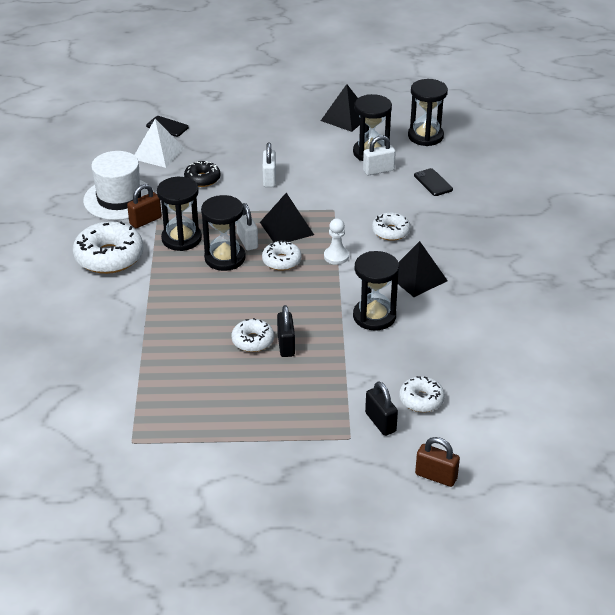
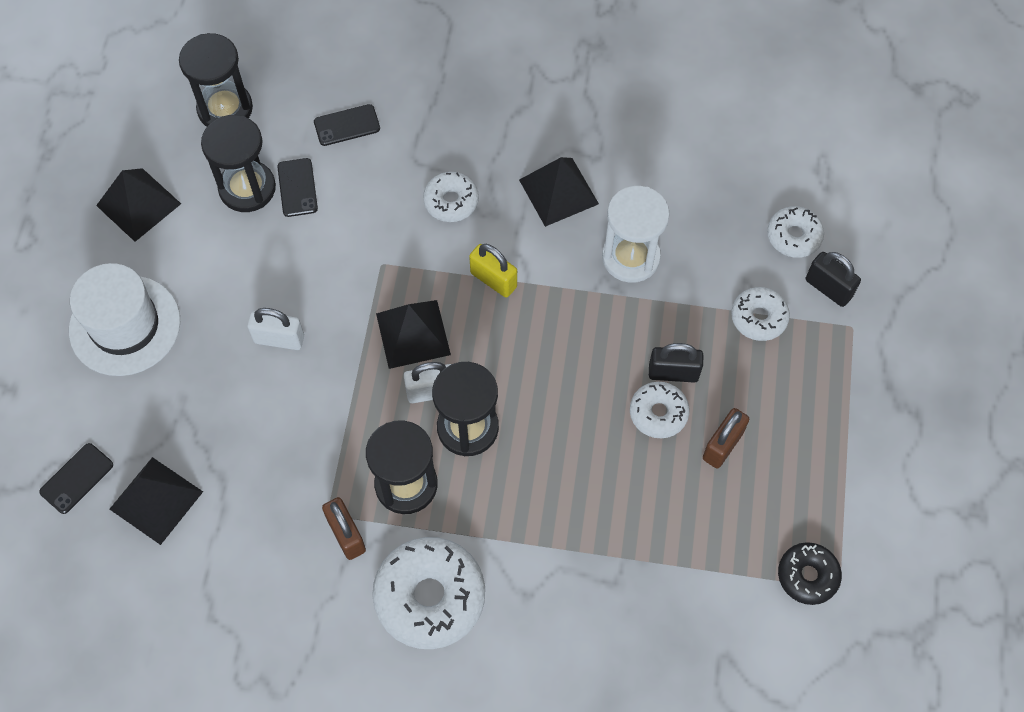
camera: 80 degrees left, 25 degrees up
(119, 199) = (275, 572): white hat -> white hat (125, 325)
(158, 153) = (156, 500): white pyramid -> black pyramid
(202, 179) = (252, 437): black donut -> black donut (807, 576)
(281, 261) = (489, 352): white donut -> white donut (758, 318)
(336, 256) = (493, 280): white pawn -> yellow padlock
(374, 316) = (630, 257): black hourglass -> white hourglass
(378, 170) = (297, 187): white padlock -> black phone
(380, 422) = (828, 288): black padlock -> black padlock turned 60 degrees clockwise
(436, 476) = (920, 248): brown padlock -> brown padlock (722, 446)

